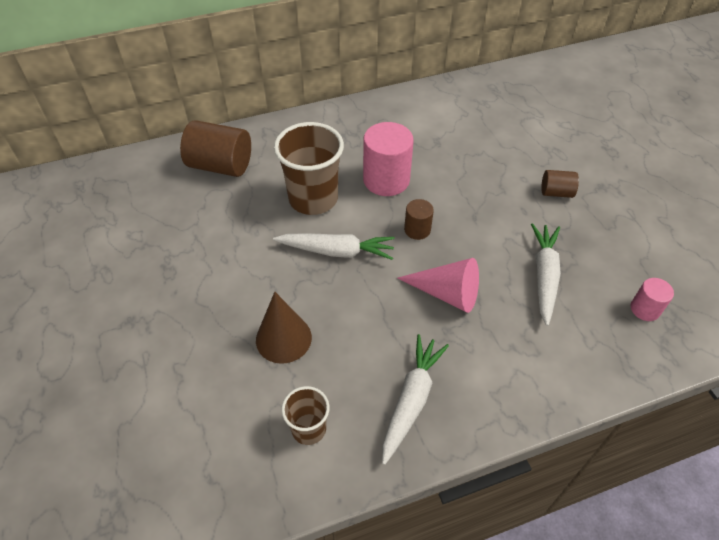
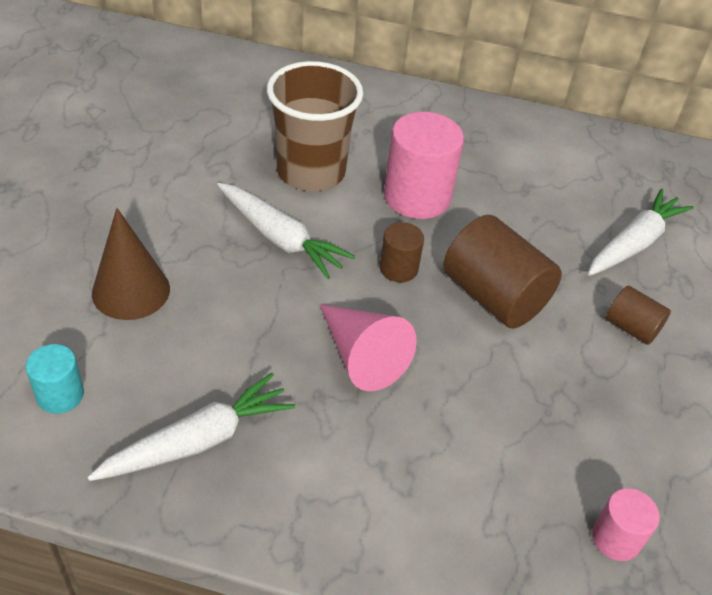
camera: 30 degrees right, 5 degrees down
(220, 165) = (246, 89): brown cylinder -> brown cylinder (494, 296)
(309, 429) = (60, 395): brown cup -> turquoise cylinder
(544, 276) = (509, 412): white carrot -> white carrot (634, 243)

